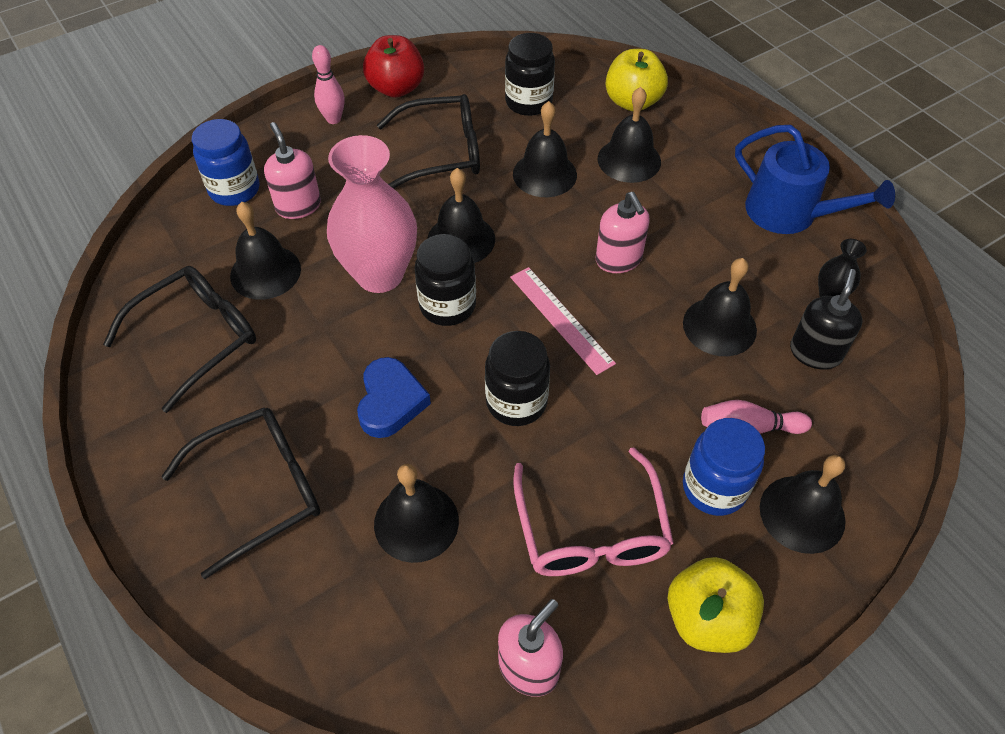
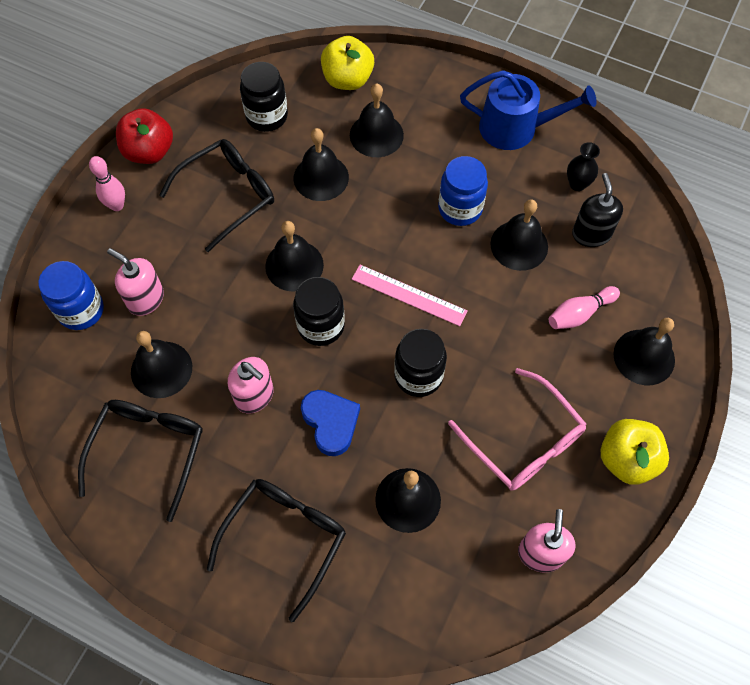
camera: 30 degrees left, 10 degrees up
(380, 274) = (252, 326): pink vase -> none
(618, 260) = (420, 225): pink soap dispenser -> pink soap dispenser (254, 396)
(714, 488) = (582, 368): blue jar -> blue jar (460, 208)

